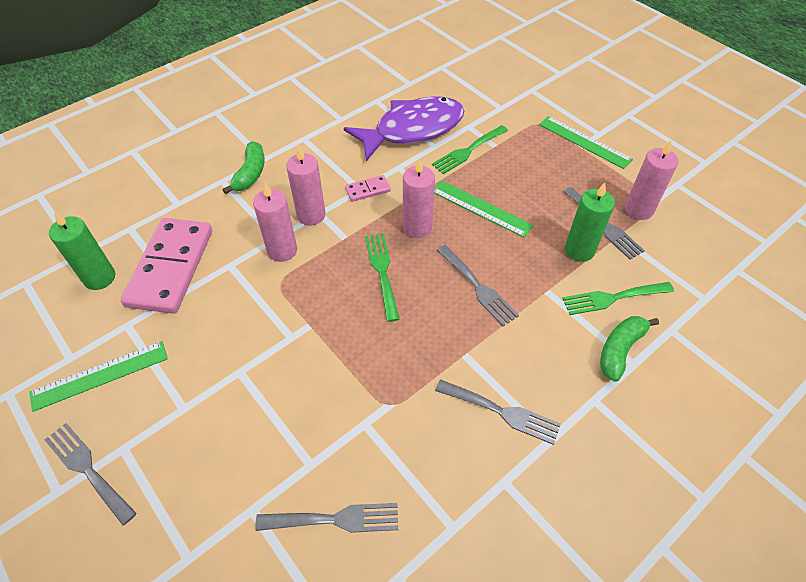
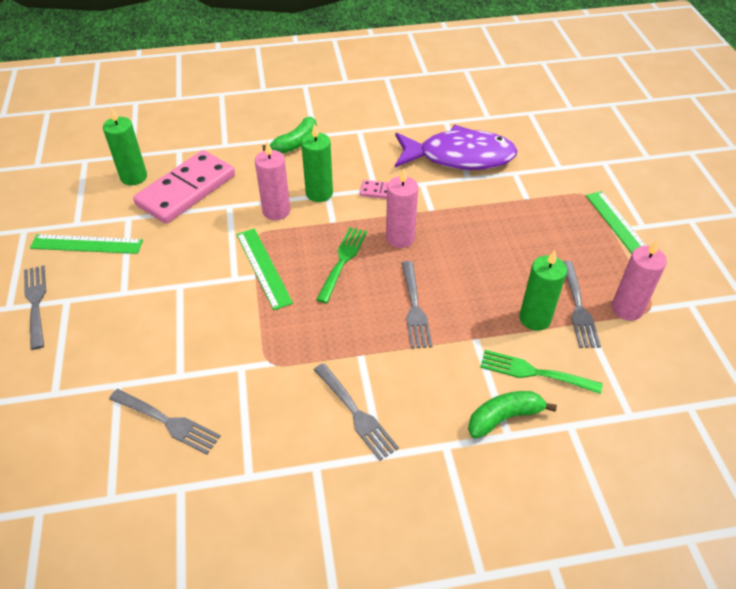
camera: 30 degrees right, 5 degrees down
(311, 215) = (319, 193): pink candle -> green candle
(468, 151) = (496, 193): green fork -> none
(481, 208) = (469, 245): green ruler -> green ruler (263, 267)

